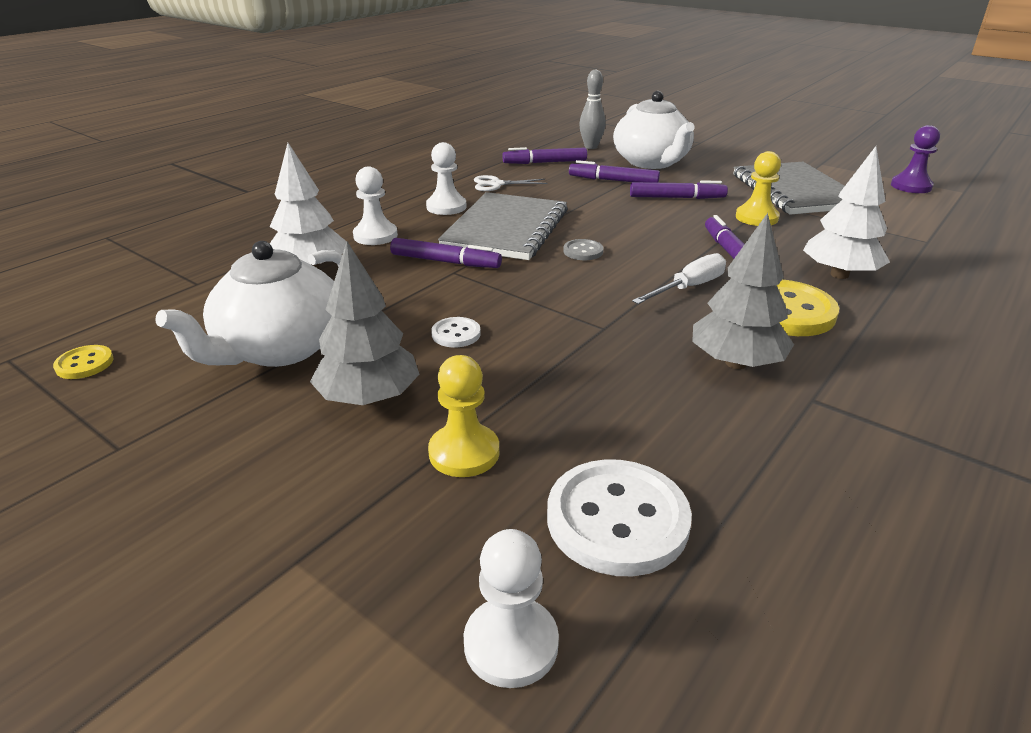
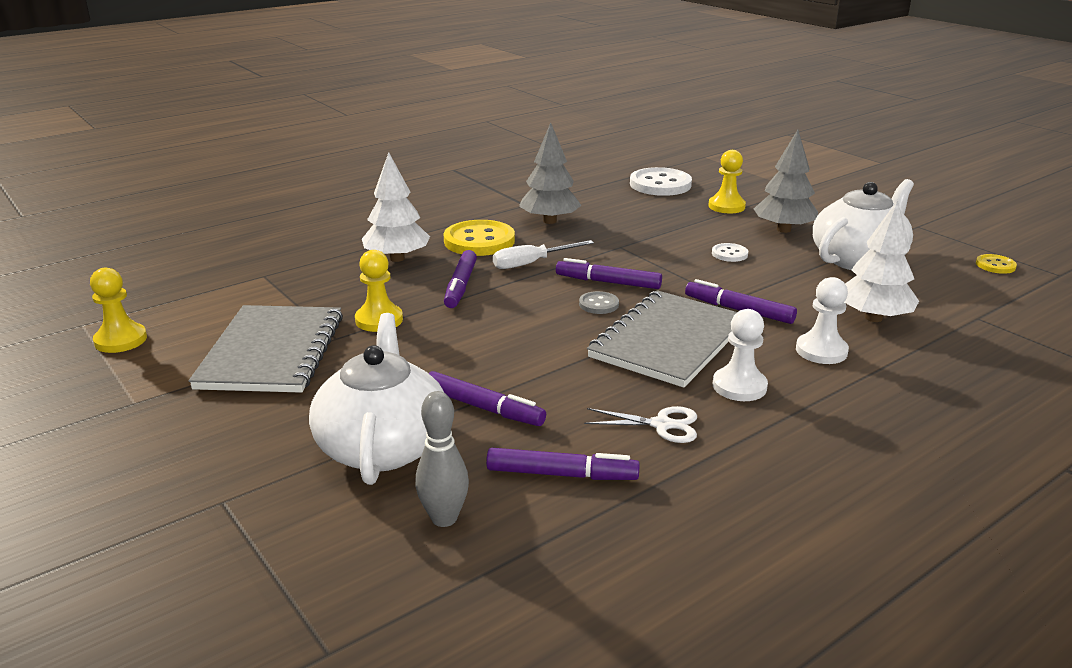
camera: 165 degrees left, 5 degrees down
(511, 644) = (712, 169): white pawn -> none
(677, 198) = (431, 361): purple marker -> purple marker (608, 282)
(911, 186) = (121, 340): purple pawn -> yellow pawn

